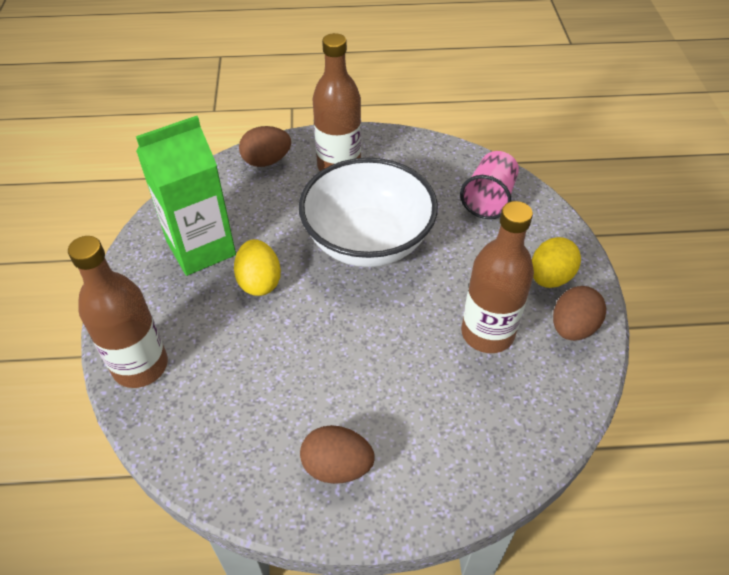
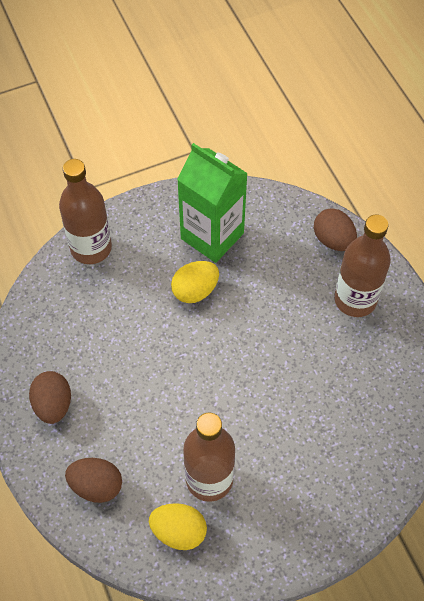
camera: 70 degrees right, 10 degrees up
(368, 241) = (273, 354): white bowl -> none
(489, 199) = (373, 442): pink cup -> none
(550, 277) = (294, 519): yellow egg -> yellow egg (179, 531)
(572, 328) = (242, 550): brown egg -> brown egg (96, 486)

